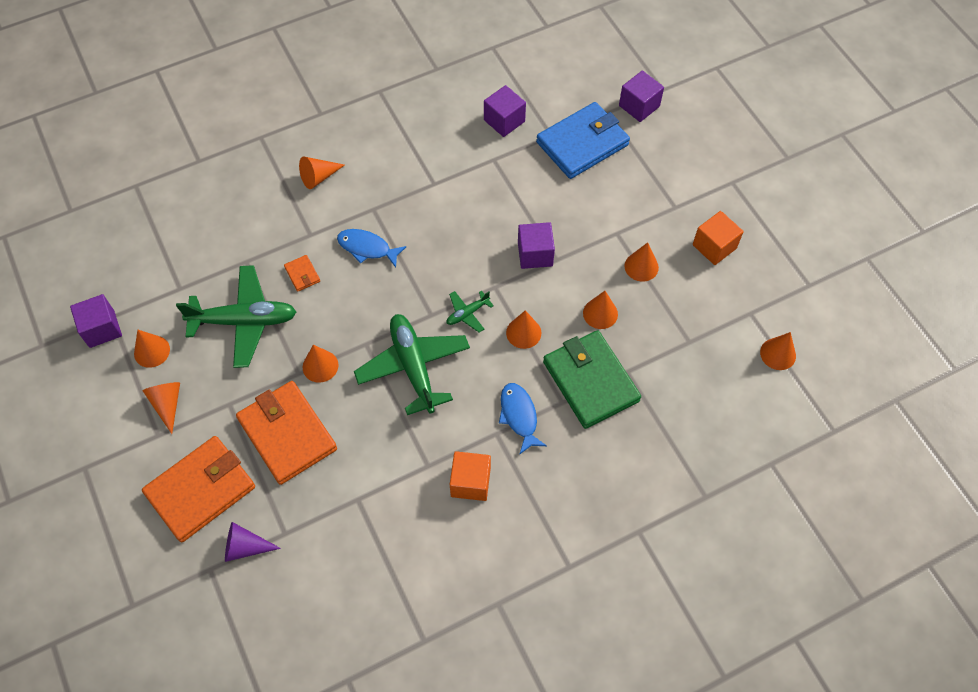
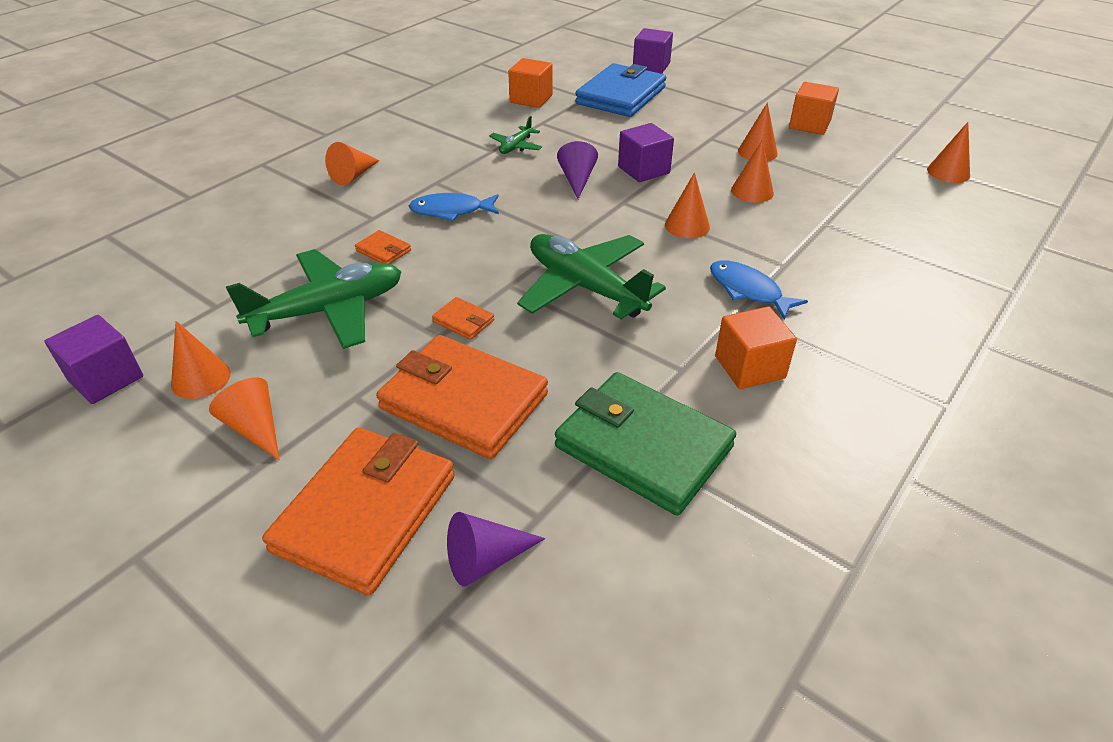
camera: 25 degrees left, 20 degrees down
(320, 366) = (463, 321): orange cone -> orange wallet
(467, 313) = (611, 228): green plane -> green plane (516, 146)
(477, 246) = (577, 180): none -> purple cone
(504, 121) = (531, 99): purple cube -> orange cube
(590, 381) = (796, 241): green wallet -> green wallet (643, 447)

